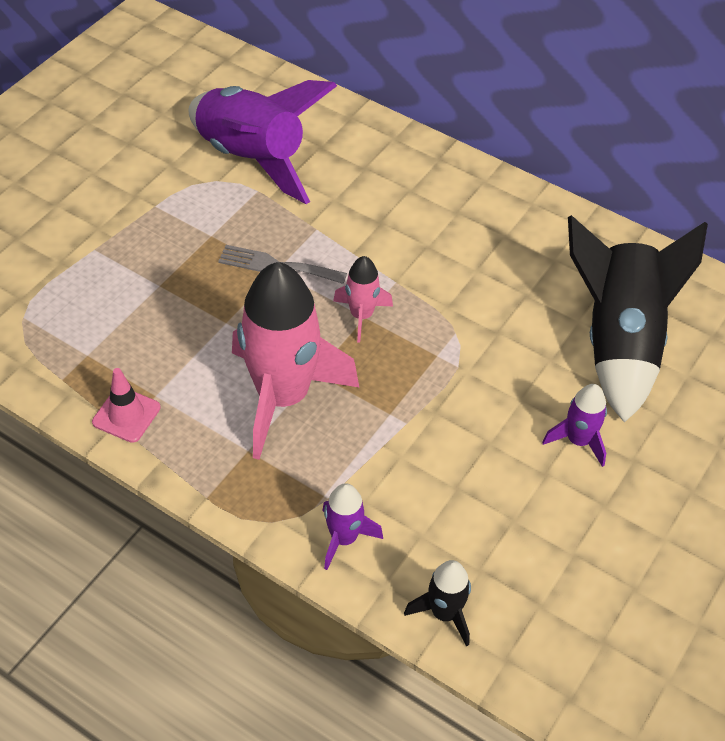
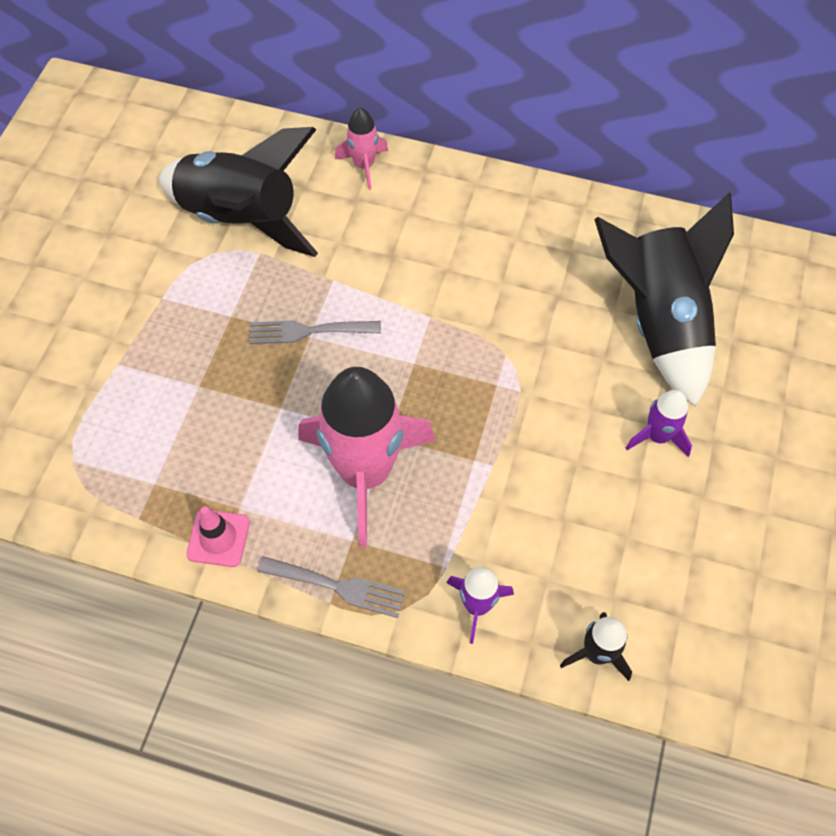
camera: 15 degrees left, 10 degrees up
(219, 485) = (338, 586): none -> grey fork
(252, 158) = (241, 218): purple rocket -> black rocket
(361, 315) = (410, 363): pink rocket -> pink rocket (364, 165)

